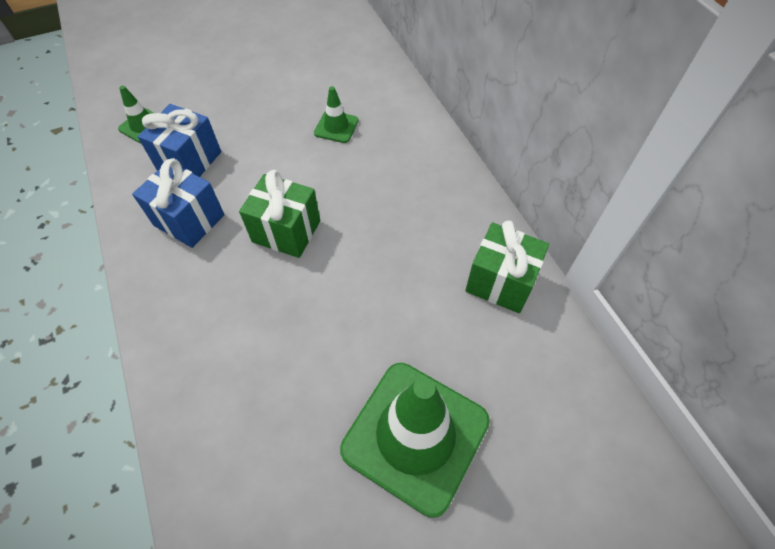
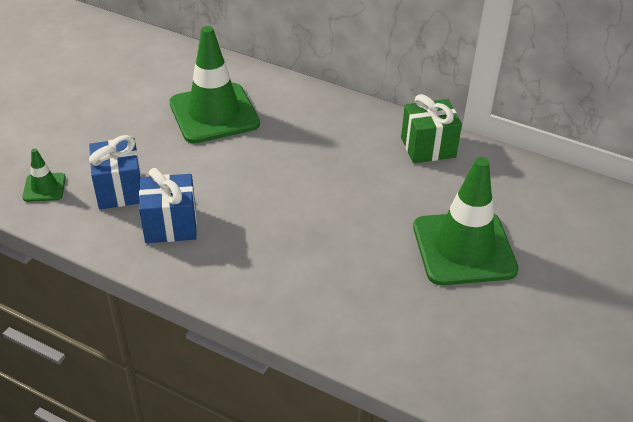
camera: 40 degrees left, 15 degrees down
(286, 231) = (255, 193): green gift -> none
(336, 127) = (214, 113): green traffic cone -> green traffic cone, size x2.21

